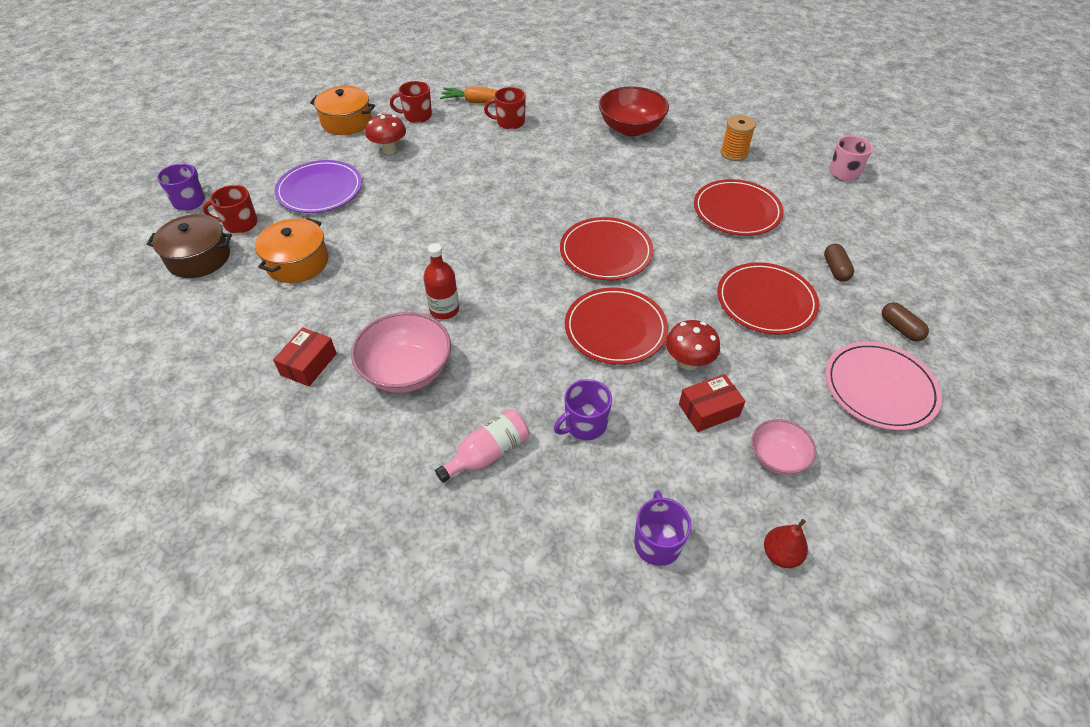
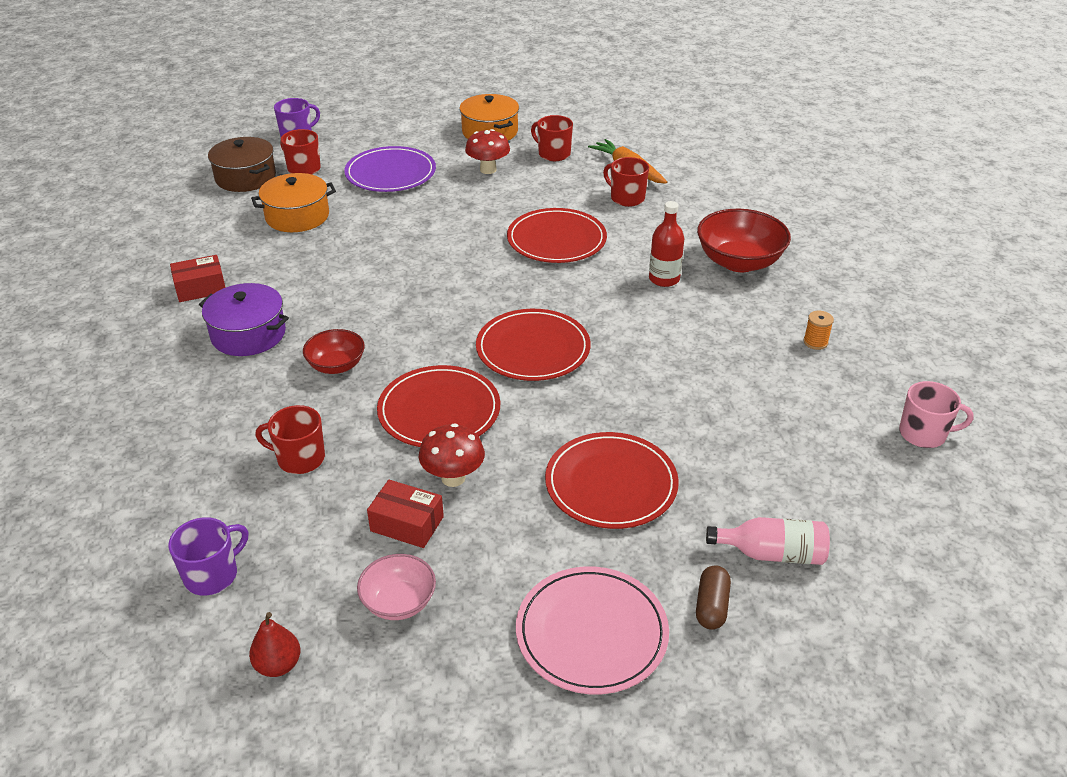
camera: 45 degrees right, 10 degrees down
(407, 371) = (248, 334): pink bowl -> purple pot
(444, 310) = (338, 310): red bottle -> red bottle (664, 279)
(488, 454) = (208, 426): pink bottle -> pink bottle (772, 553)
(505, 347) = (336, 365): none -> red bowl
(584, 425) = (300, 459): purple mug -> red mug
(734, 153) = (815, 342): orange spool -> orange spool, size x0.63
(737, 211) = (723, 393): red plate -> red plate (556, 240)
(835, 269) = (737, 509): brown capsule -> none

